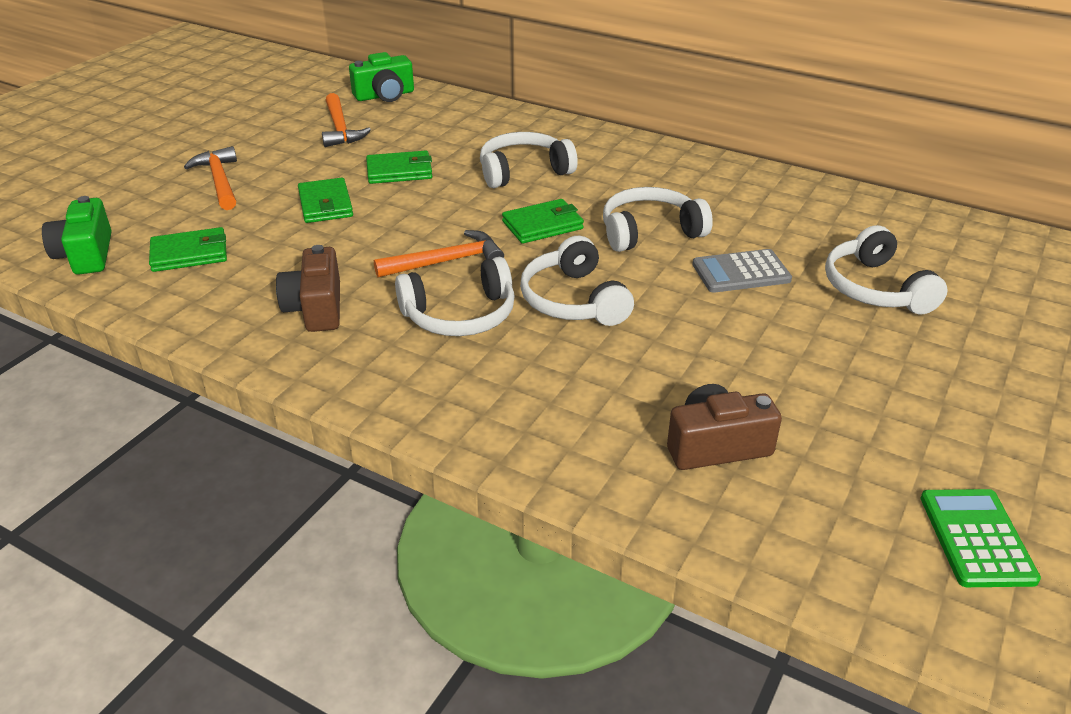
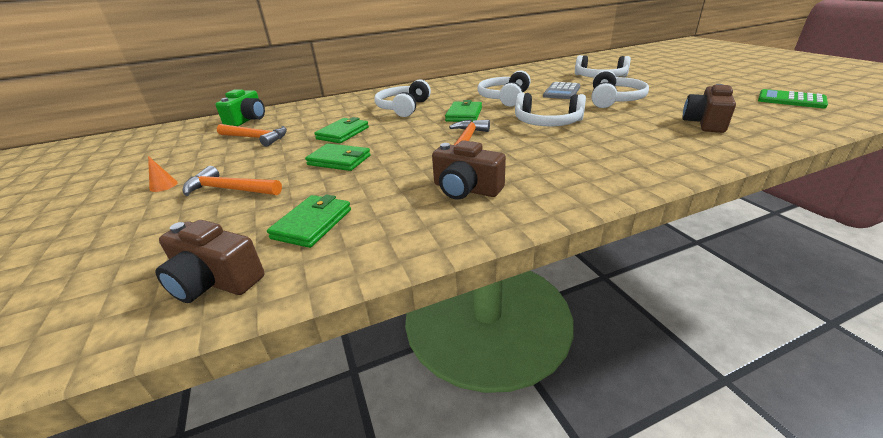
camera: 50 degrees left, 5 degrees down
(86, 254) = (215, 281): green camera -> brown camera
(203, 145) = (163, 185): none -> orange cone
(460, 315) = (529, 149): white headphones -> white headphones (614, 100)

